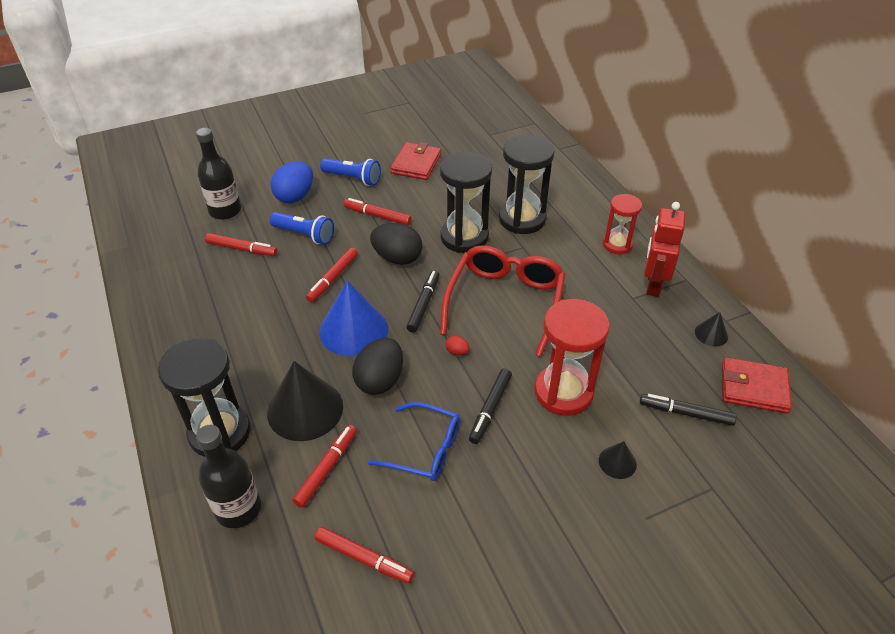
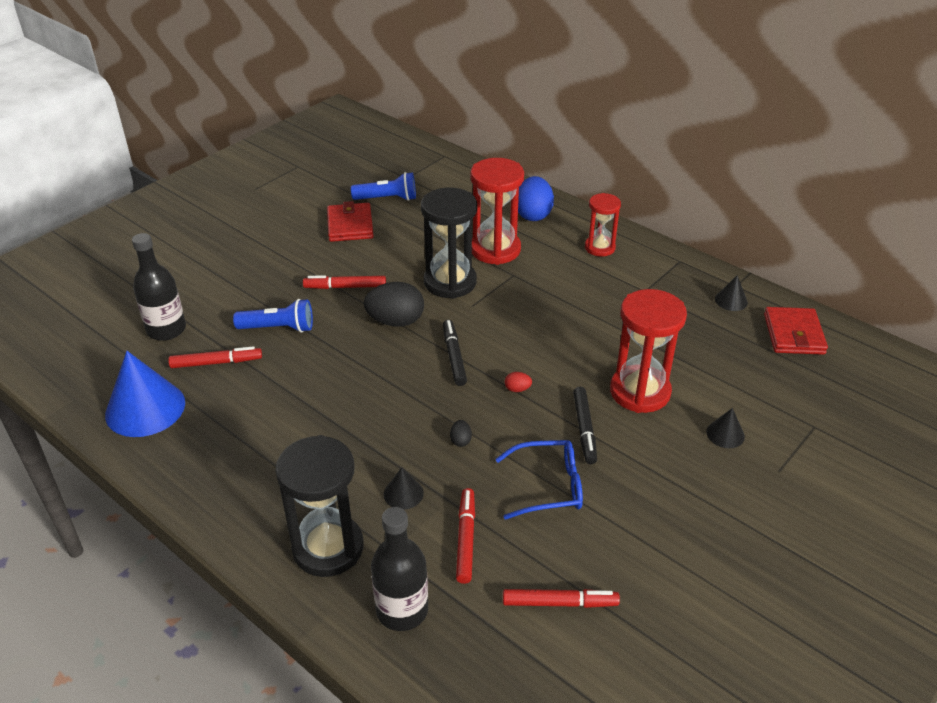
camera: 25 degrees left, 5 degrees down
(295, 196) = (238, 293): blue egg -> blue egg (533, 215)
(305, 409) = (403, 493): black cone -> black cone, size x0.47
(333, 278) = (341, 361): red marker -> none
(353, 178) = (291, 257): blue flashlight -> blue flashlight (387, 199)
(353, 330) = (399, 403): blue cone -> blue cone (145, 408)
(380, 380) = (460, 440): black egg -> black egg, size x0.43
(505, 303) = (532, 330): red glasses -> none
(522, 219) = (495, 249): black hourglass -> red hourglass
(653, 284) = (654, 273): red robot -> none
(686, 413) = (754, 373): black marker -> none
(753, 388) = (794, 334): red wallet -> red wallet turned 75 degrees counterclockwise

